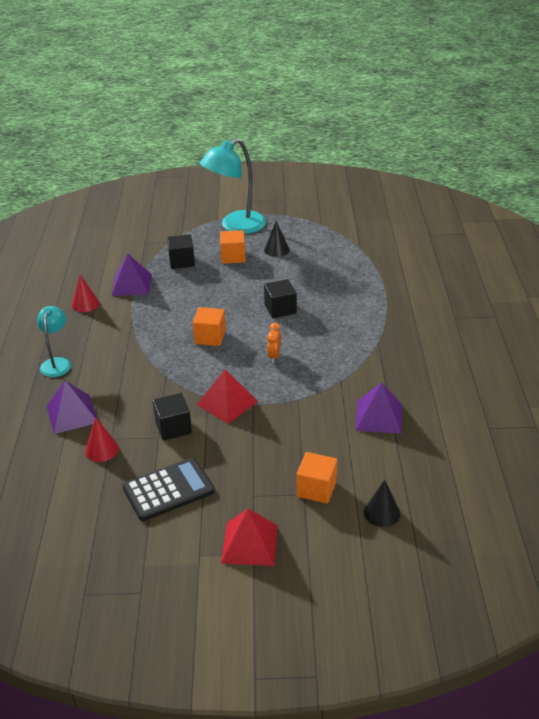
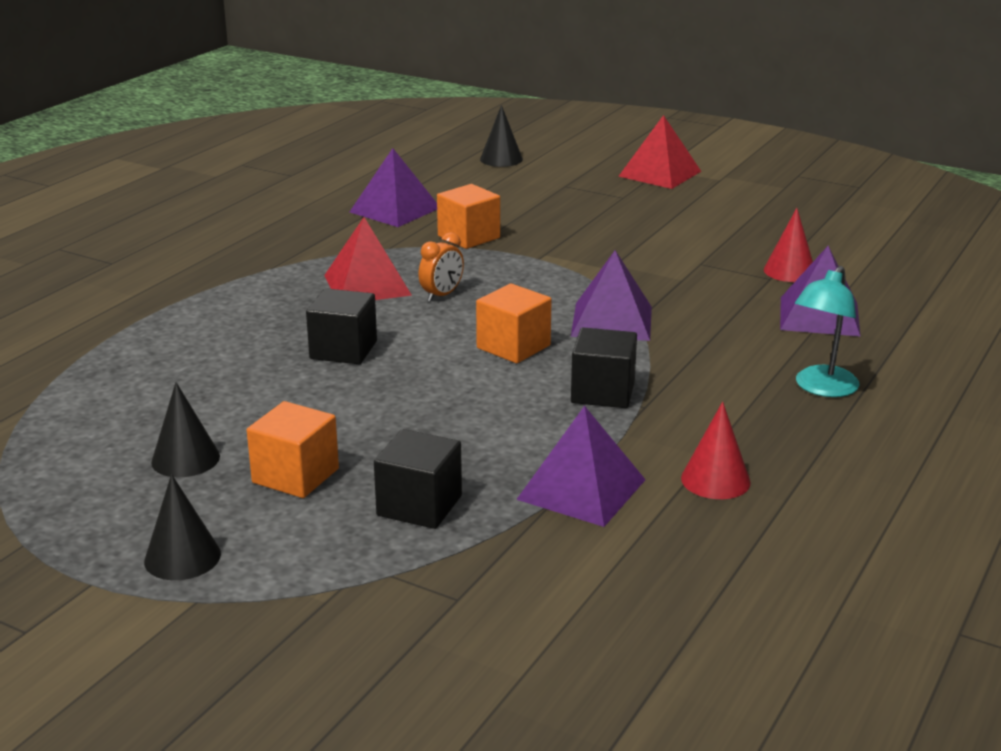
camera: 150 degrees left, 10 degrees down
(168, 490) = (720, 222): black calculator -> none
(173, 427) = (672, 265): black cube -> black cube (603, 392)
(177, 370) = (611, 321): none -> purple pyramid
(227, 403) = (572, 268): red pyramid -> red pyramid (367, 285)
(235, 226) = (182, 557): turquoise lamp -> black cone
(316, 489) = (547, 185): orange cube -> orange cube (469, 237)

